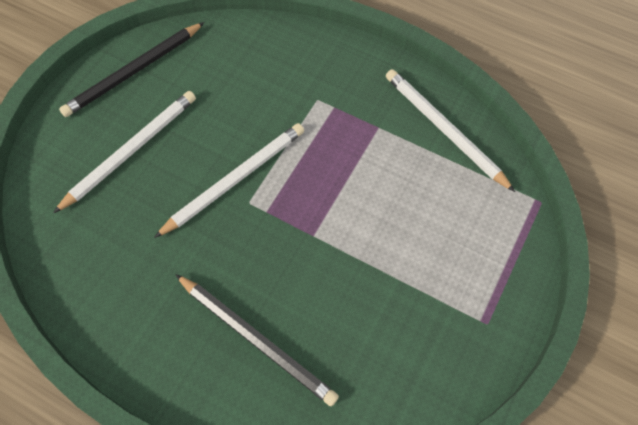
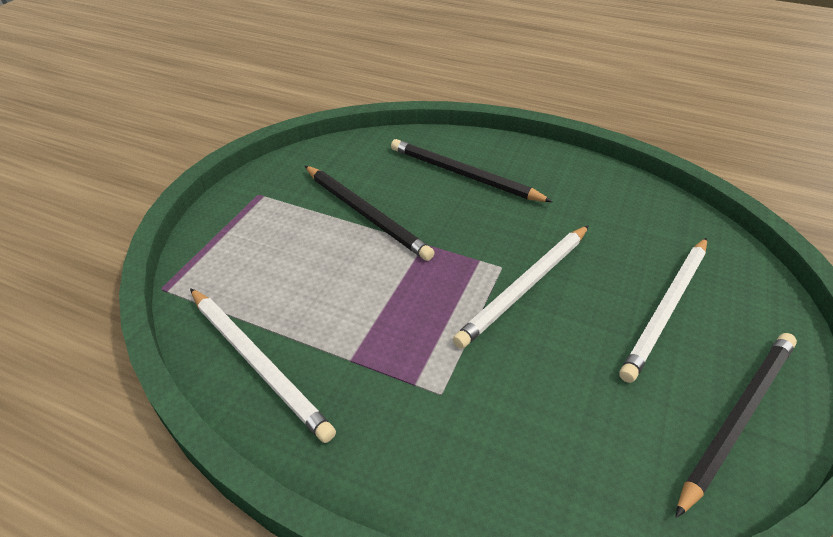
camera: 175 degrees right, 20 degrees down
(369, 281) = (366, 214): none -> black pencil

